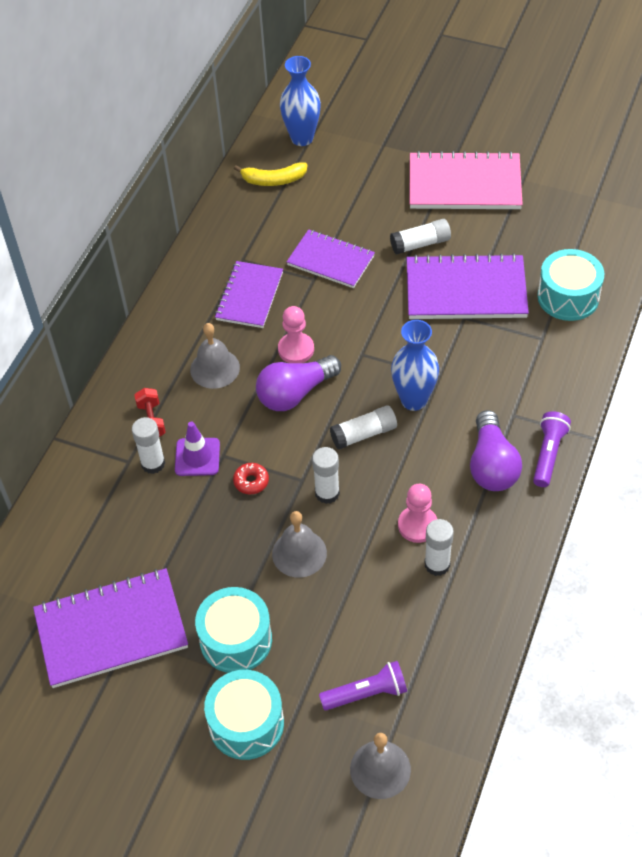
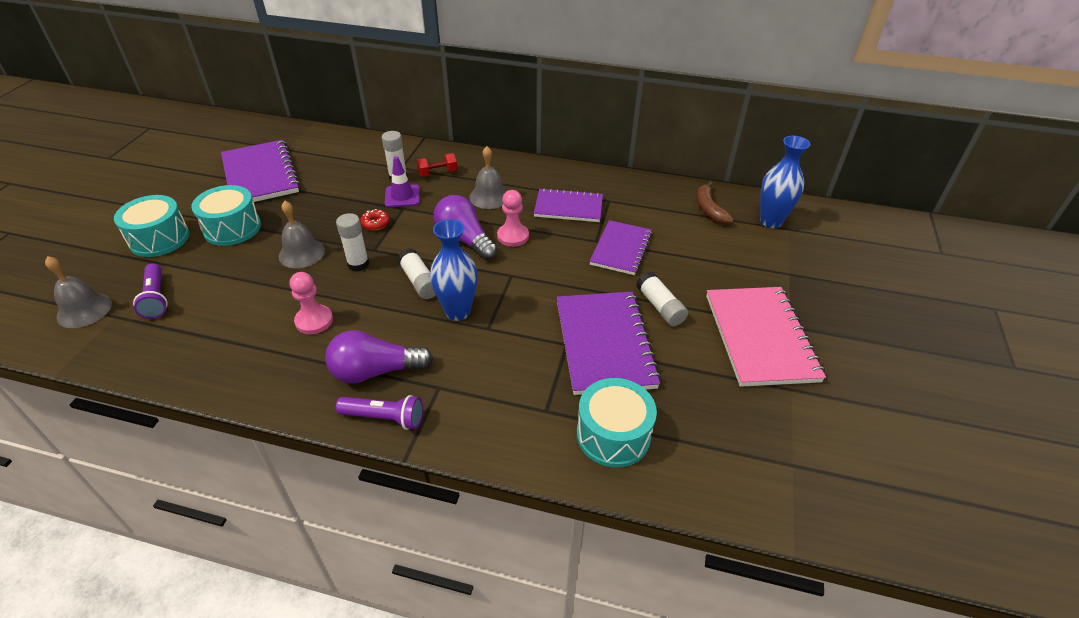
camera: 80 degrees right, 10 degrees down
(273, 180) = (709, 209): yellow banana -> brown banana
(437, 564) = (268, 335): white glue stick -> none

